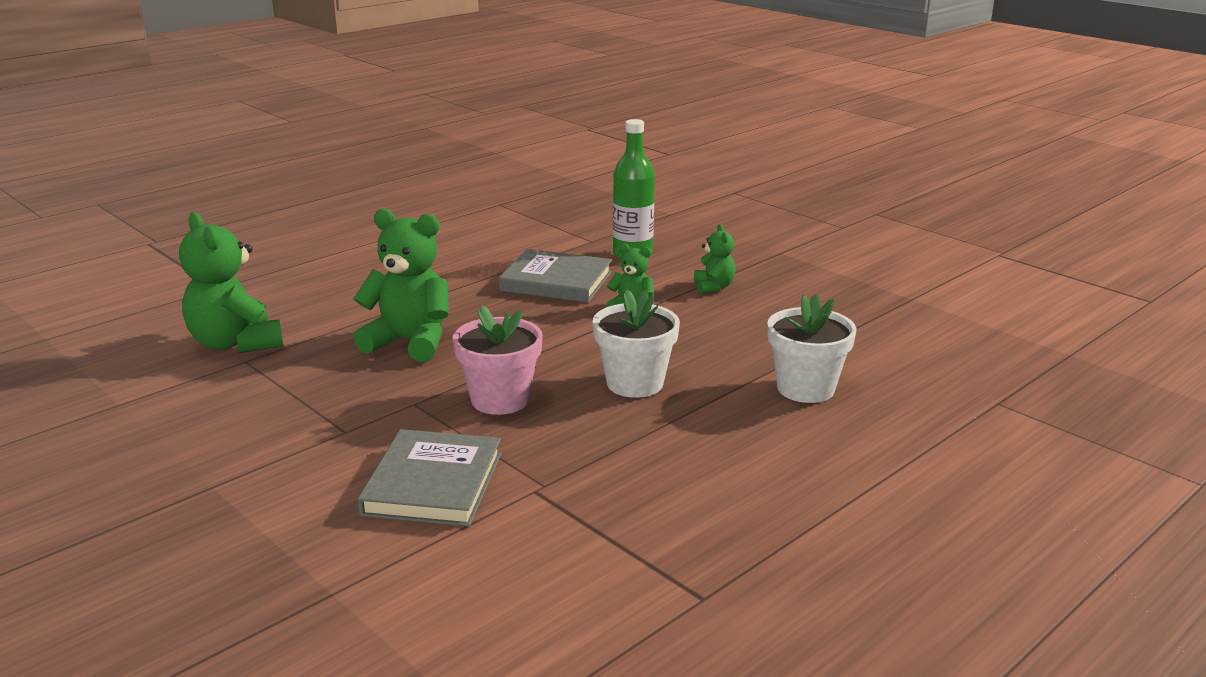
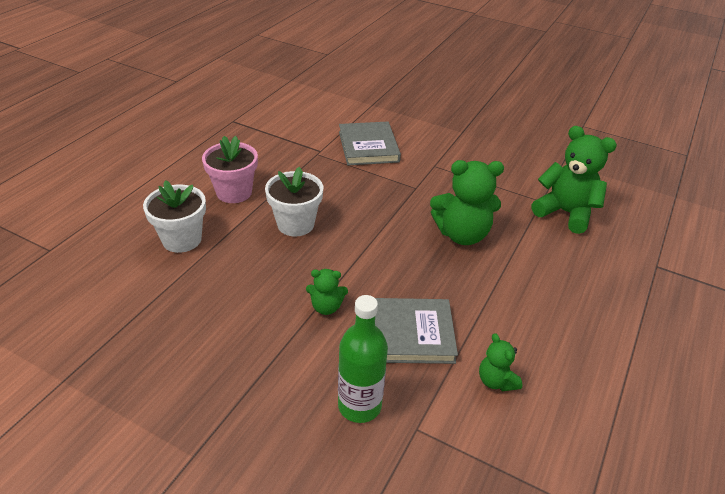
camera: 160 degrees right, 15 degrees up
(500, 400) = (370, 198): pink flower pot -> pink flower pot (234, 192)
(713, 287) = (261, 357): green teddy bear -> green teddy bear (496, 381)

